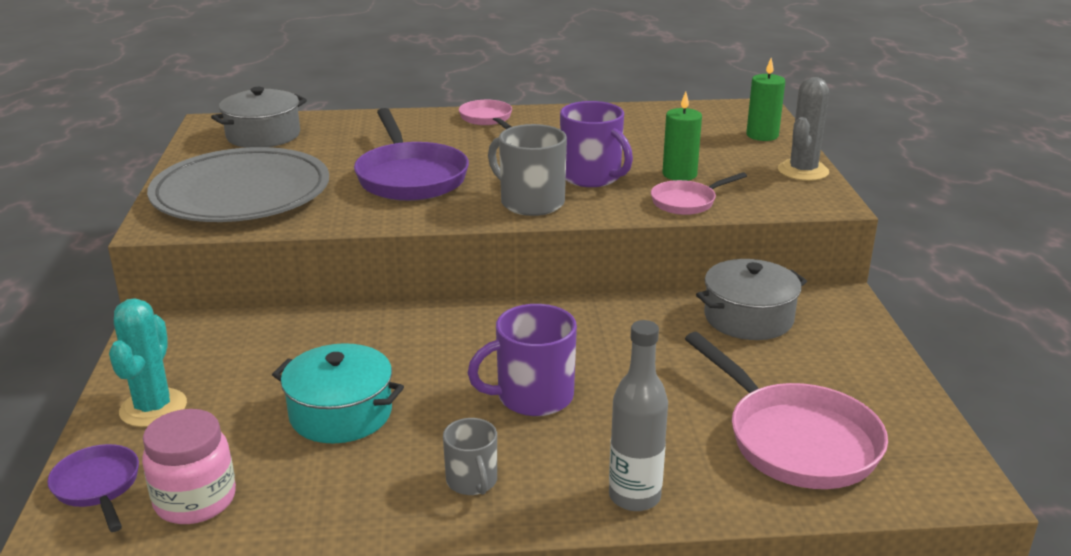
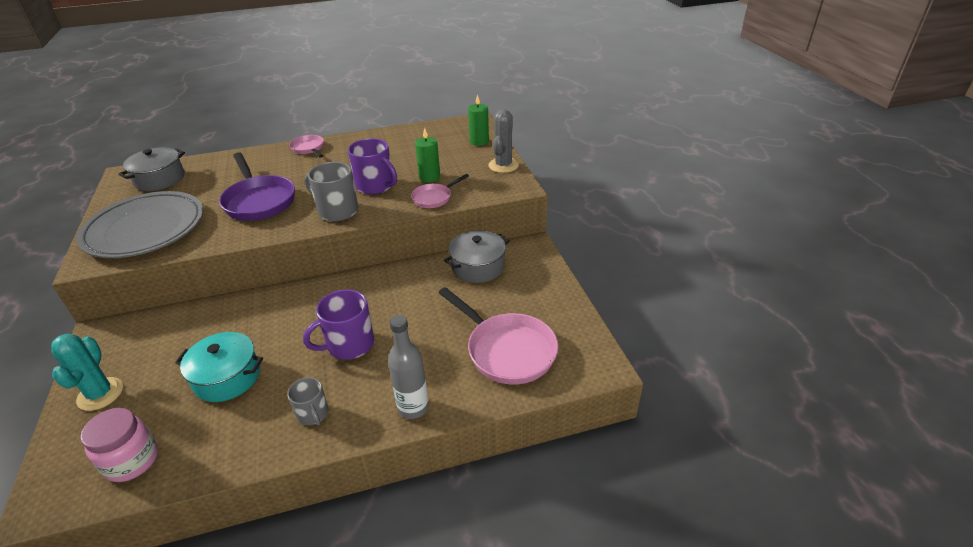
camera: 10 degrees left, 10 degrees up
(98, 486) = (64, 462): purple pan -> none

